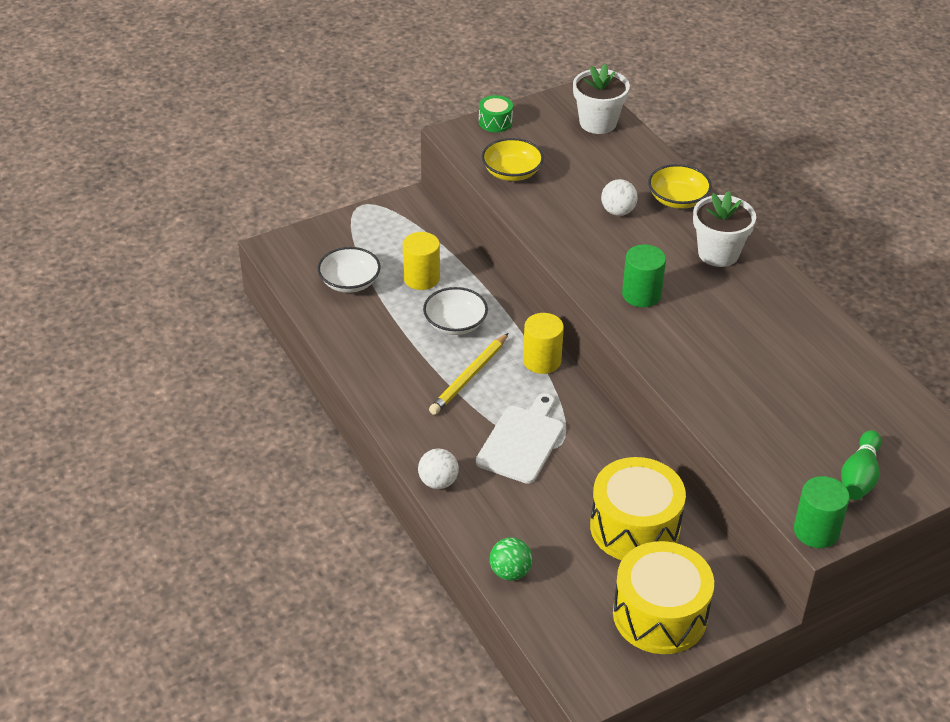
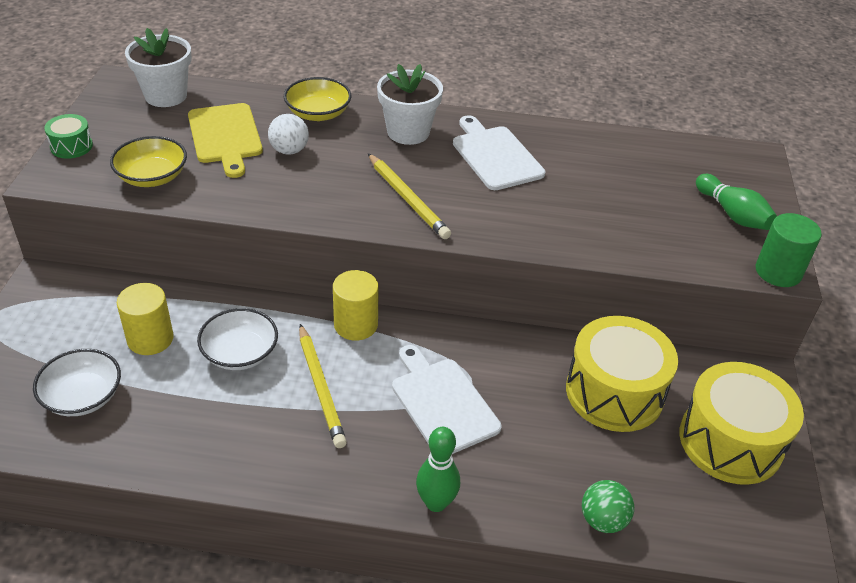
camera: 55 degrees left, 0 degrees up
(438, 482) = (436, 503): white ball -> green bowling pin
(592, 175) = (225, 136): none -> yellow cutting board
(641, 294) = (407, 199): green cylinder -> yellow pencil
(752, 311) = (495, 156): none -> white cutting board

